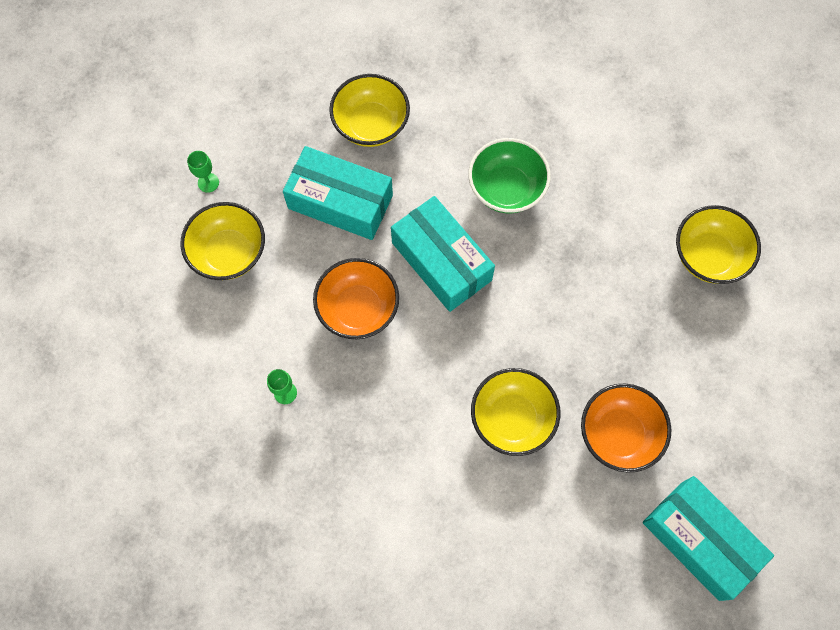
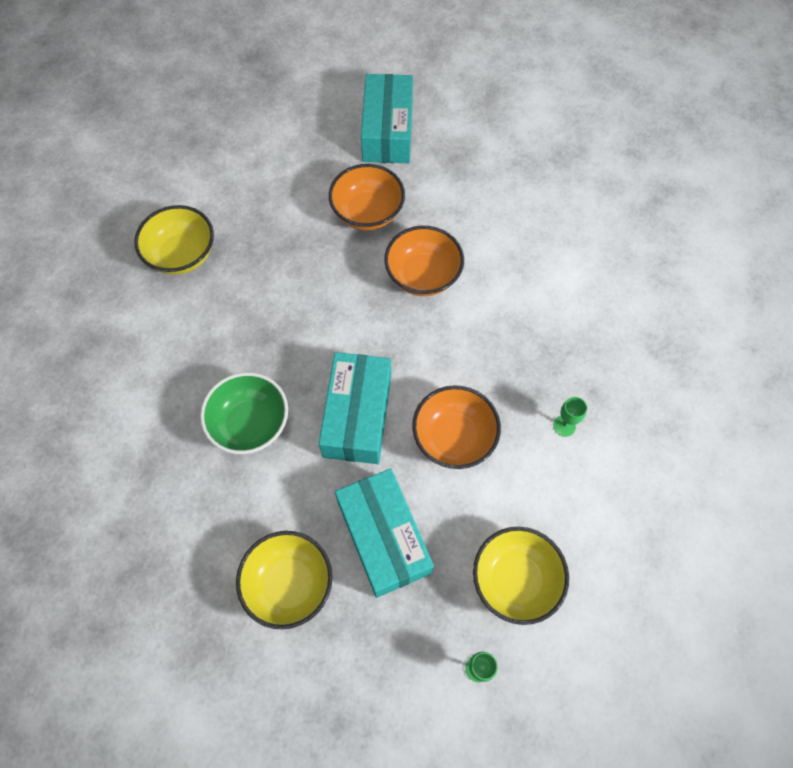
camera: 135 degrees left, 5 degrees down
(512, 418) = (423, 275): yellow bowl -> orange bowl

